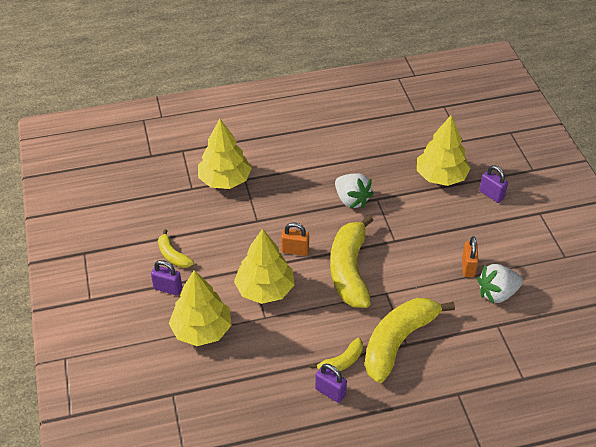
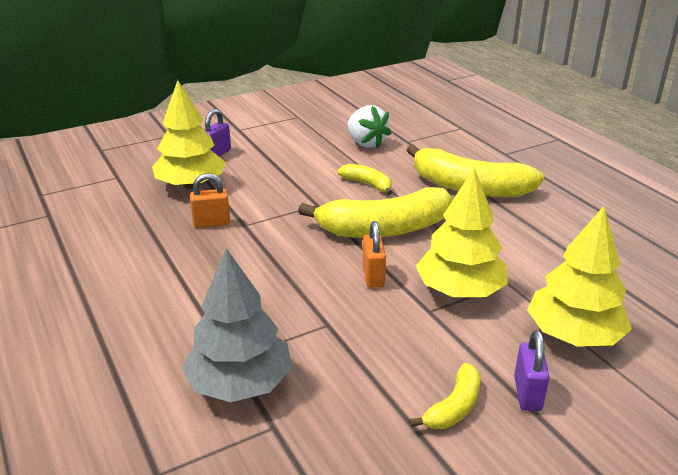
camera: 105 degrees left, 15 degrees down
(225, 180) = (240, 383): yellow tree -> grey tree
(330, 392) = (571, 219): purple padlock -> none
(341, 362) = (525, 217): yellow banana -> yellow banana (368, 184)
(351, 200) = (253, 243): white strawberry -> none
(468, 267) = (338, 159): orange padlock -> orange padlock (212, 223)

